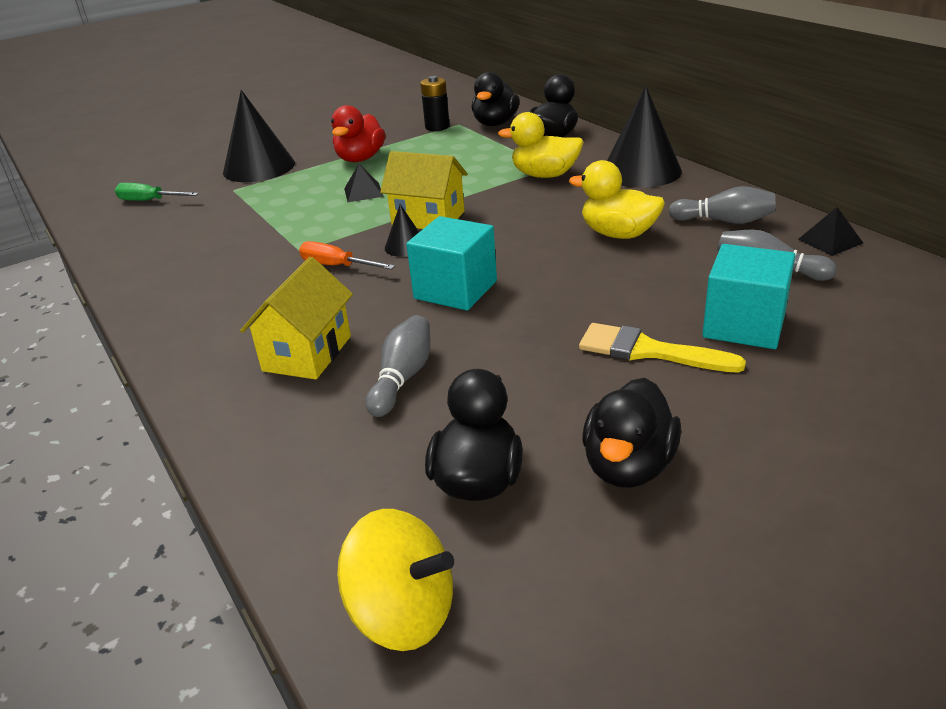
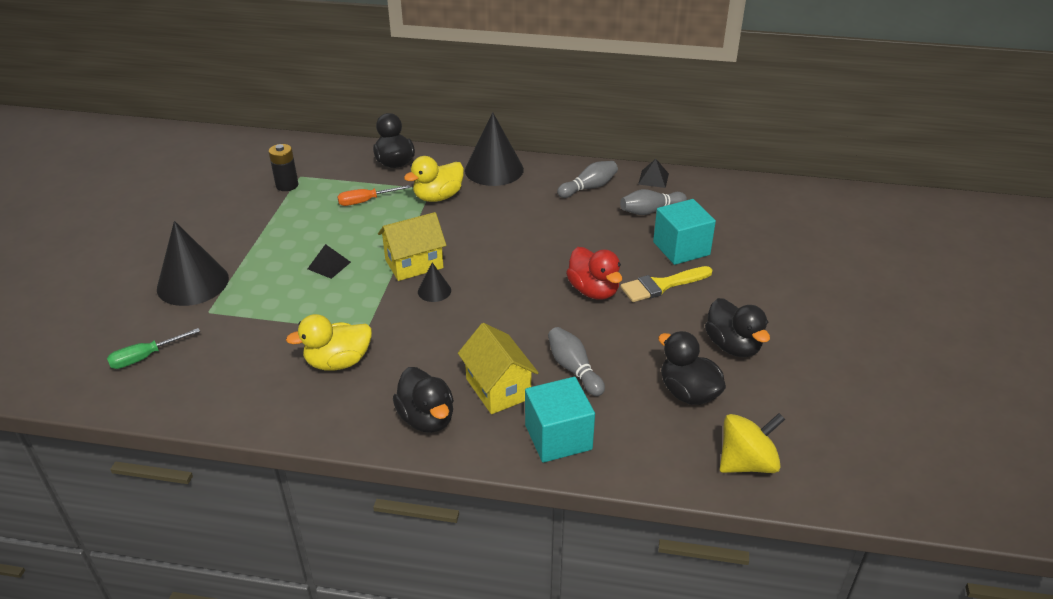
camera: 50 degrees left, 5 degrees up
(337, 266) = (413, 327): orange screwdriver -> orange screwdriver (365, 201)
(360, 159) = (273, 238): red duck -> red duck (593, 291)
(455, 290) = (515, 303): turquoise cube -> turquoise cube (558, 437)
(495, 123) = (330, 165): black duck -> black duck (426, 418)
(618, 234) = (547, 222): yellow duck -> yellow duck (338, 362)

